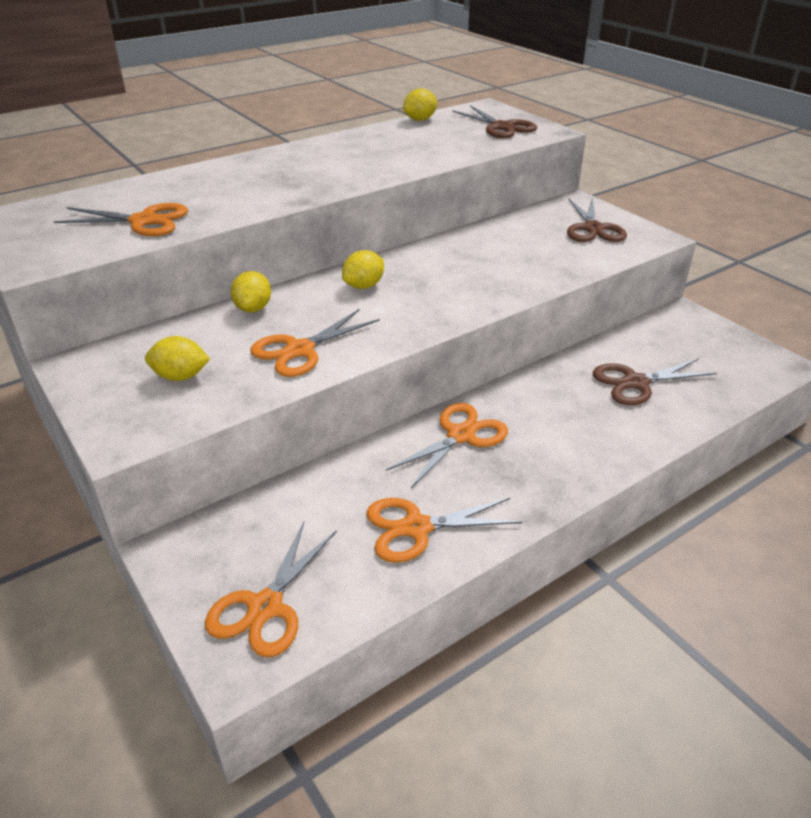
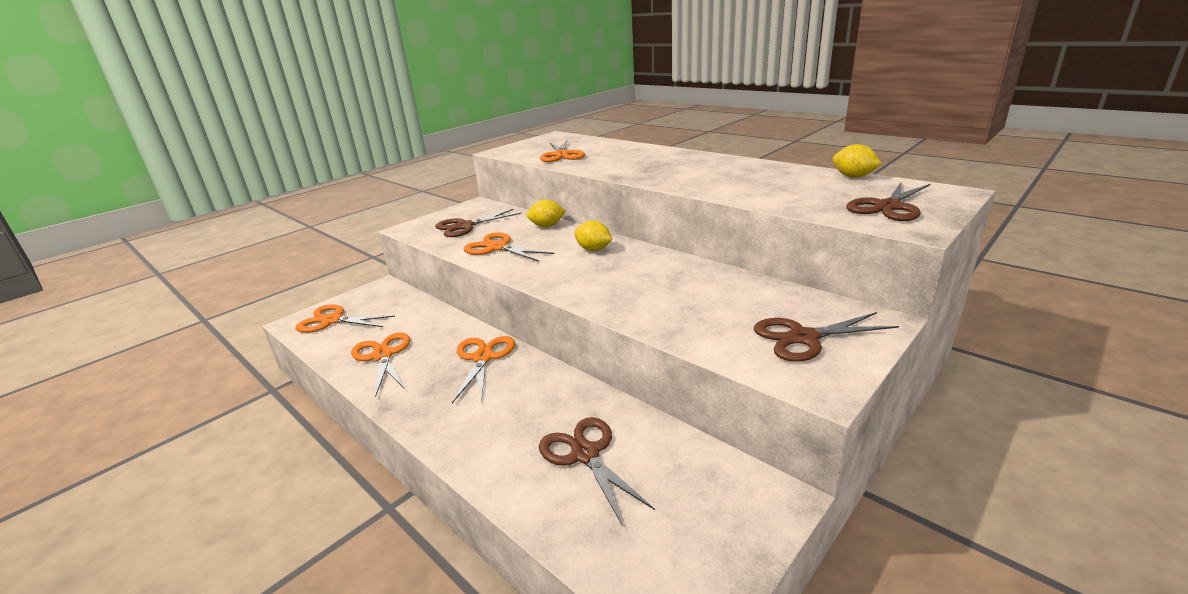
camera: 80 degrees right, 10 degrees down
(180, 376) = (465, 226): yellow lemon -> brown scissors
(460, 435) = (483, 358): orange scissors -> orange scissors turned 120 degrees counterclockwise

